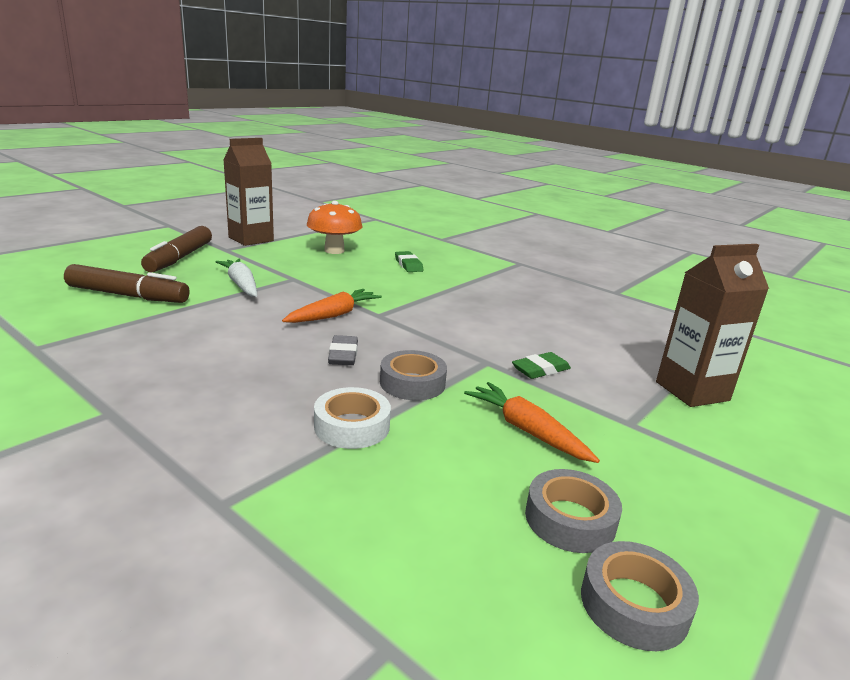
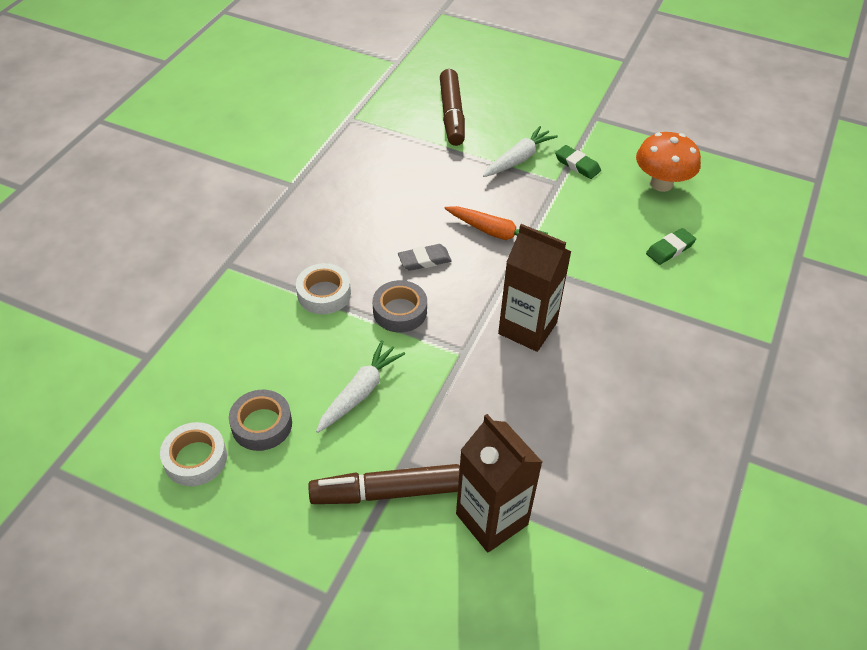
camera: 75 degrees right, 25 degrees up
(179, 258) = (548, 103): brown marker -> brown marker (386, 492)
(251, 239) = (639, 120): brown carton -> brown carton (527, 328)
(527, 431) = (360, 392): orange carrot -> white carrot
(540, 369) = (470, 392): green eraser -> green eraser (577, 165)
(634, 604) = (195, 458): grey tape -> white tape

